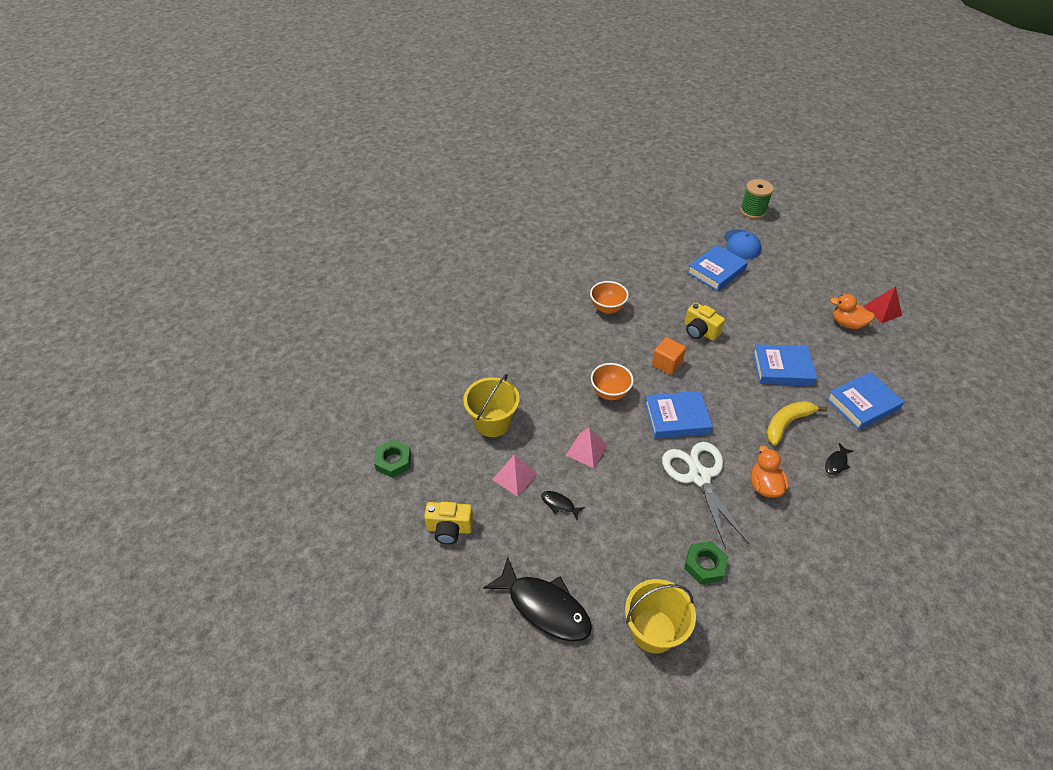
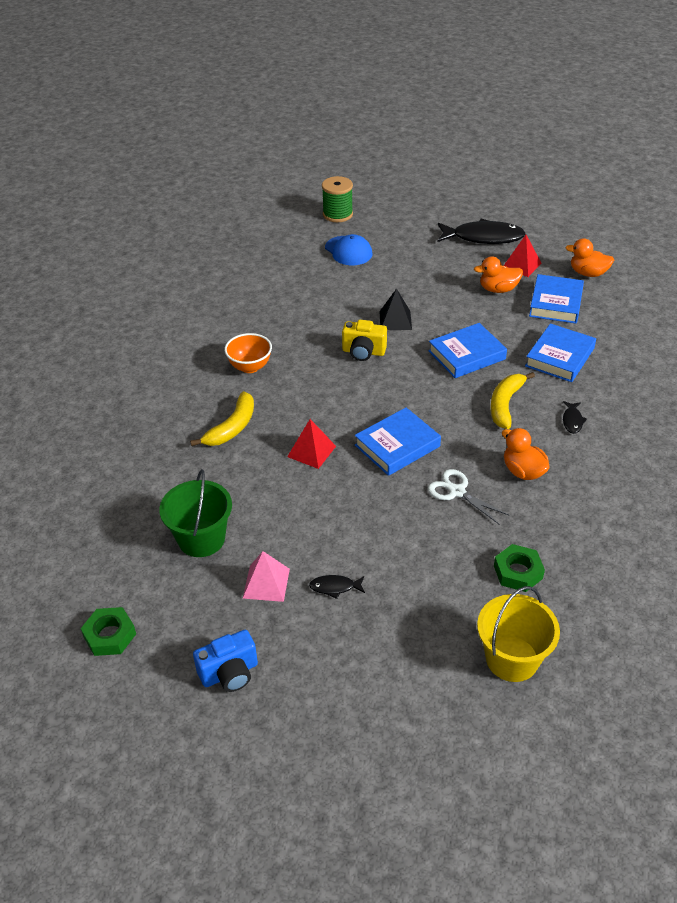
camera: 30 degrees left, 5 degrees down
(449, 529) = (229, 673): yellow camera -> blue camera
(492, 422) = (201, 539): yellow bucket -> green bucket
(544, 607) = (389, 696): black fish -> black fish (483, 237)
(565, 349) = (232, 427): none -> yellow banana
(586, 450) = (326, 519): pink pyramid -> none
(610, 393) = (311, 451): orange bowl -> red pyramid
(666, 364) = (351, 397): orange cube -> none
(699, 476) = (457, 492): white scissors -> white scissors, size x0.61
(716, 271) = (340, 286): blue book -> blue book (555, 303)
(742, 316) = (395, 320): none -> black pyramid
(940, 341) = (588, 273): none -> orange duck

